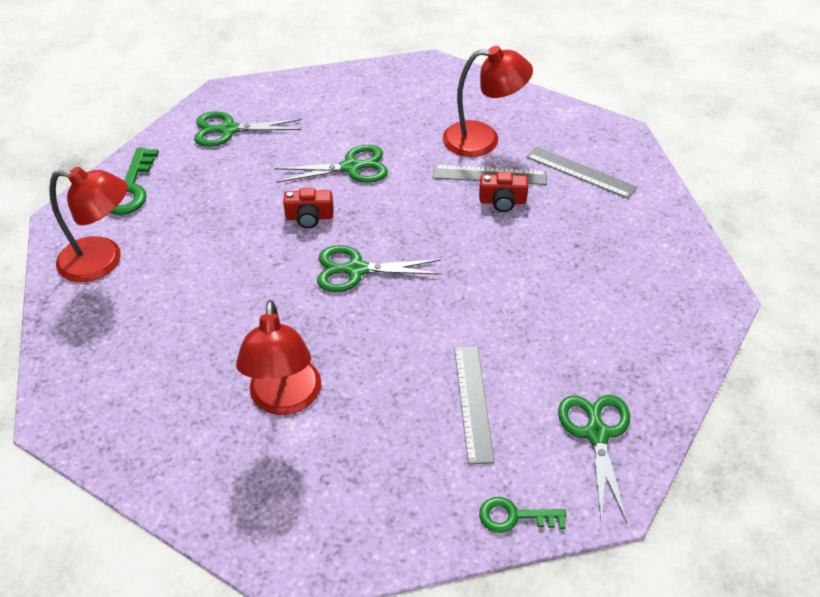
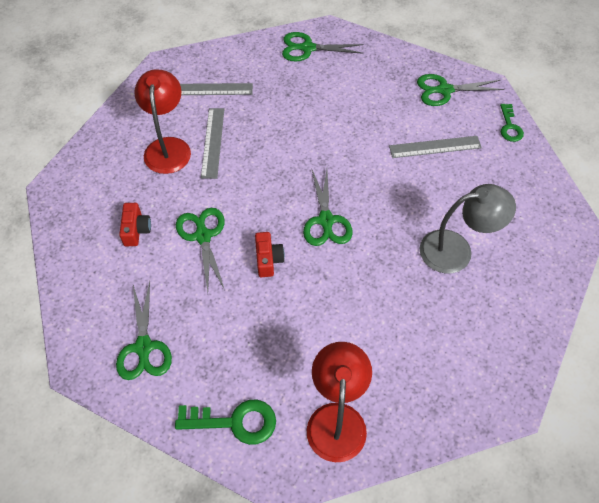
camera: 95 degrees left, 10 degrees up
(285, 400) = (456, 250): red lamp -> grey lamp
(502, 201) = (243, 134): red camera -> red camera (136, 230)
(580, 172) = (209, 89): grey ruler -> grey ruler turned 60 degrees clockwise
(674, 270) = (307, 48): none -> green scissors

